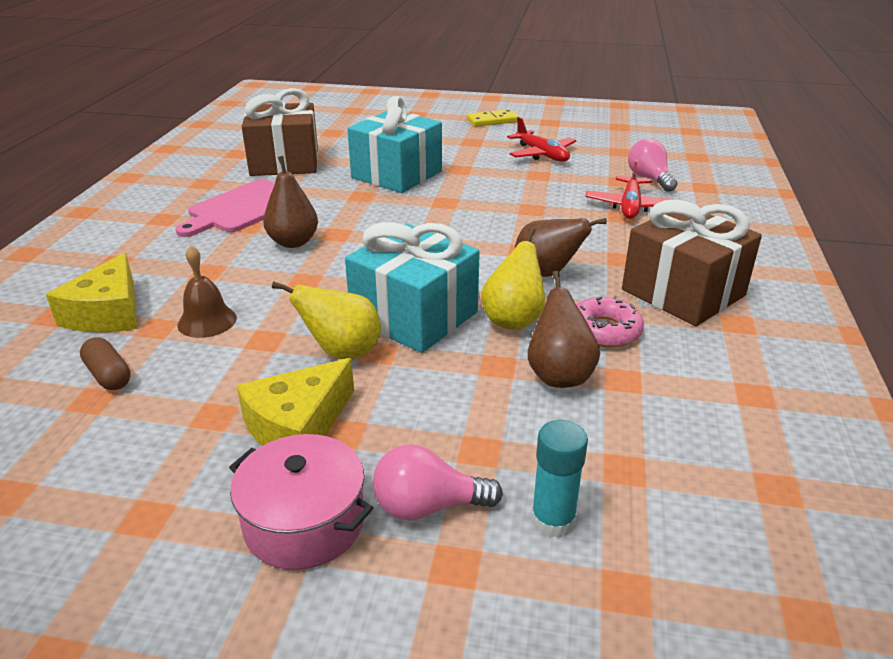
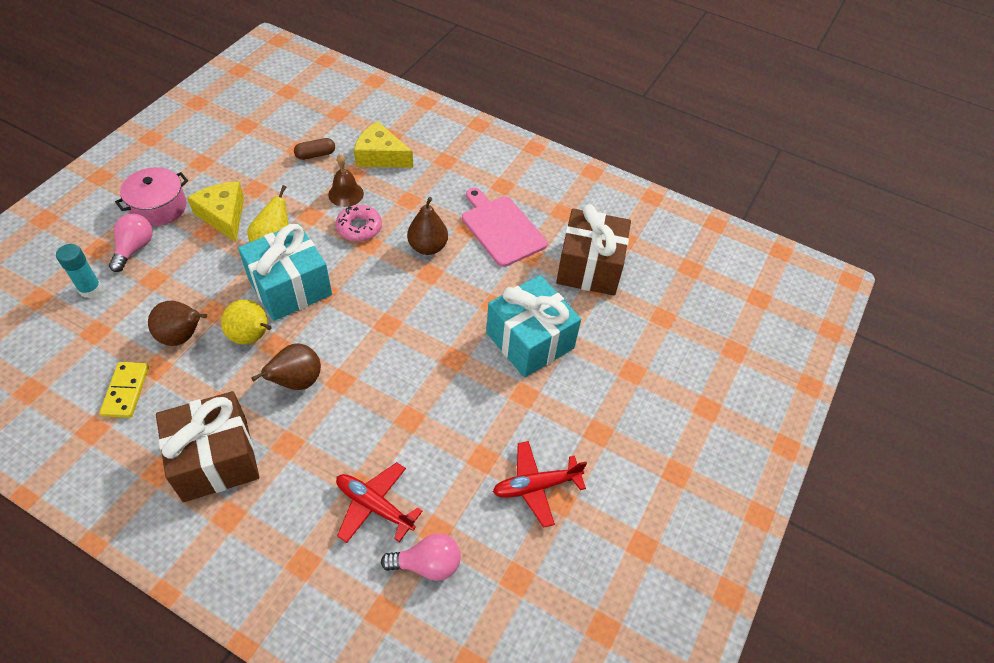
camera: 105 degrees right, 20 degrees up
(492, 120) = (663, 480): yellow domino -> yellow domino (126, 391)
(604, 330) = (207, 382): pink donut -> pink donut (359, 227)

